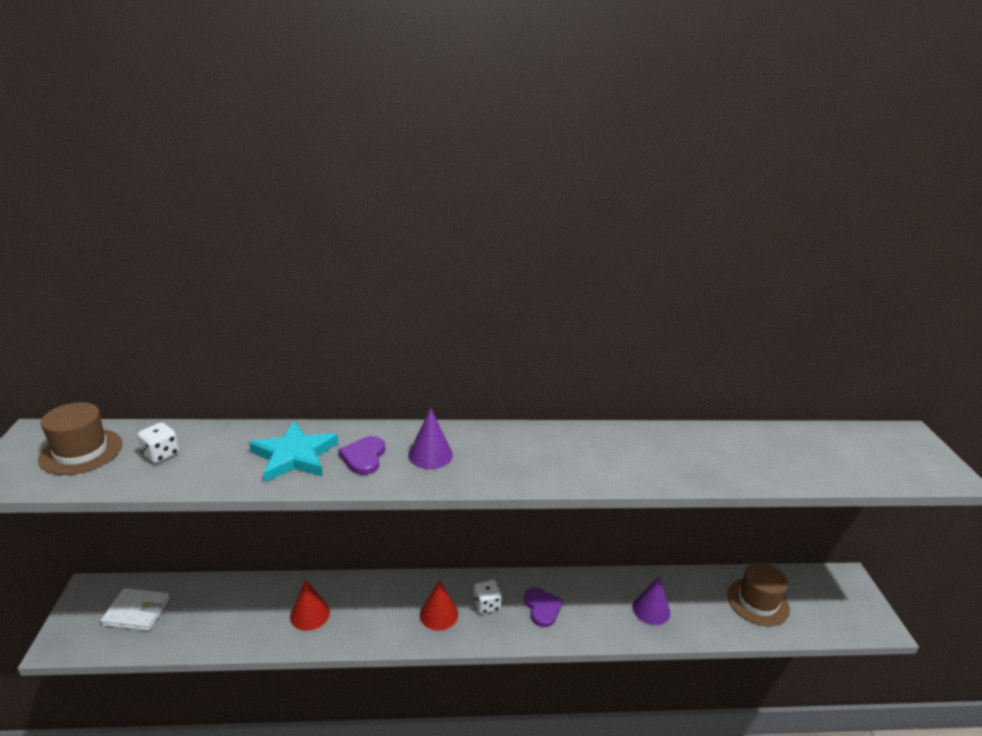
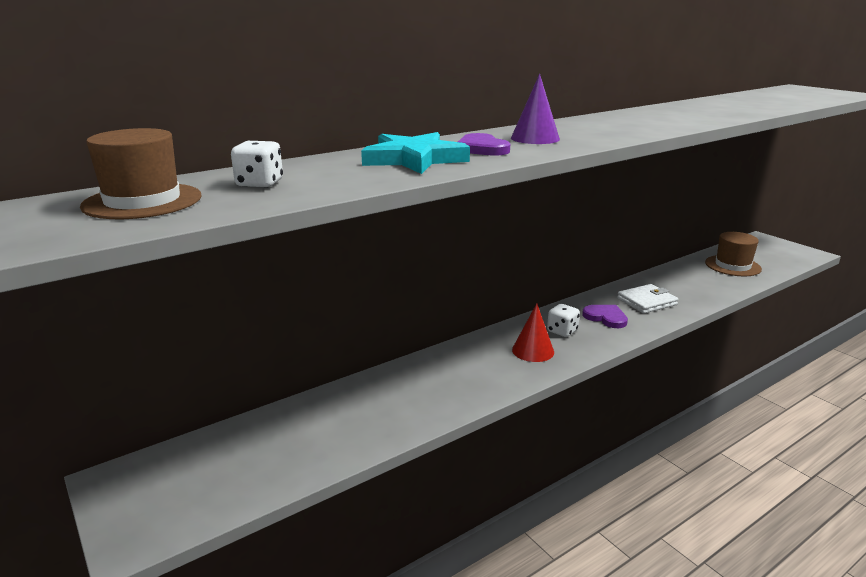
camera: 30 degrees left, 5 degrees down
(137, 611) = (208, 471): white wallet -> white wallet (647, 301)
(310, 614) = (416, 395): red cone -> none
(651, 609) = (678, 292): purple cone -> none

